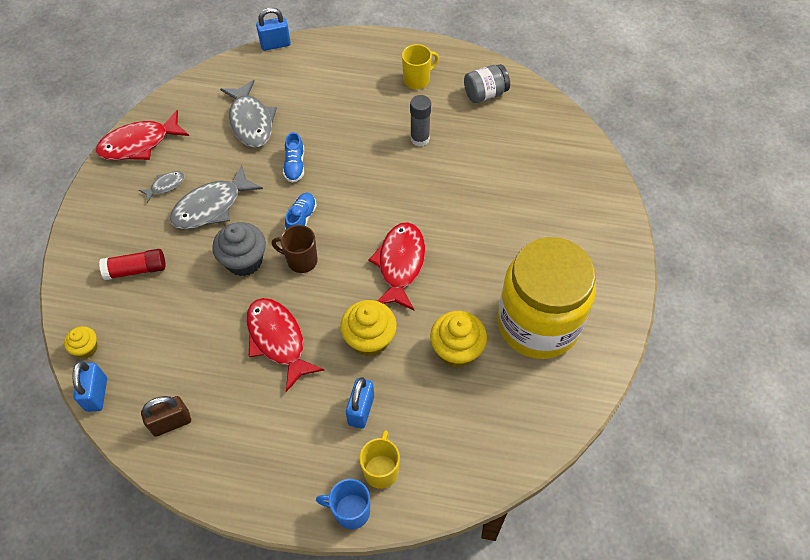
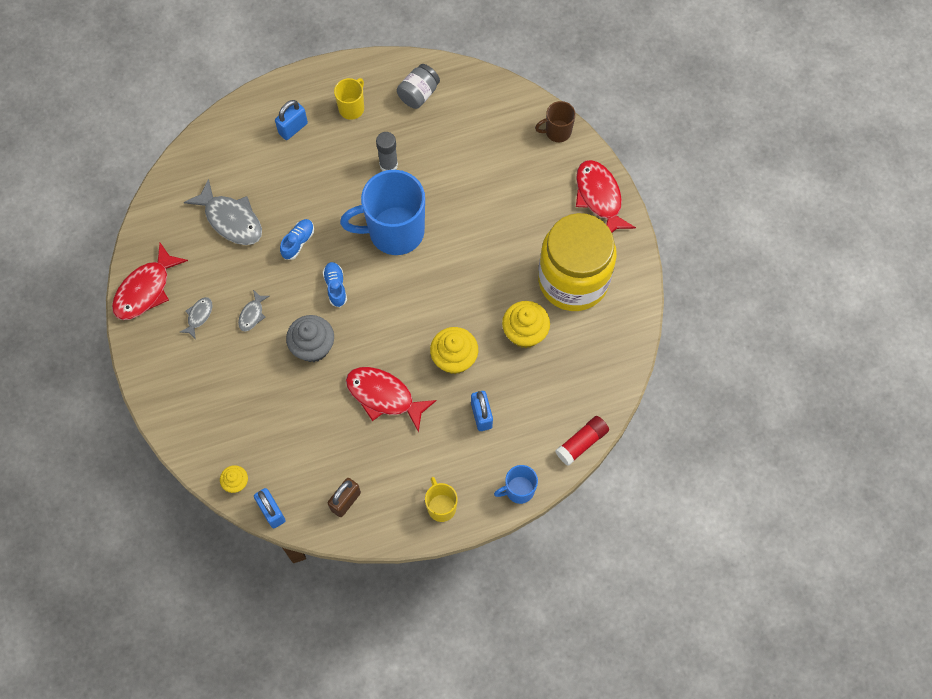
camera: 30 degrees left, 10 degrees up
(136, 270) = (228, 400): red glue stick -> red glue stick (581, 443)
(211, 206) = (252, 314): grey fish -> grey fish, size x0.50
(275, 44) = (200, 132): blue padlock -> blue padlock (293, 128)
(295, 165) = (298, 242): blue shoe -> blue shoe turned 120 degrees counterclockwise
(301, 260) = (359, 323): brown mug -> brown mug (557, 132)
(381, 470) = (522, 450): yellow mug -> yellow mug (441, 506)
(388, 196) = (394, 231): none -> blue mug
(400, 264) = (440, 285): red fish -> red fish (599, 197)

